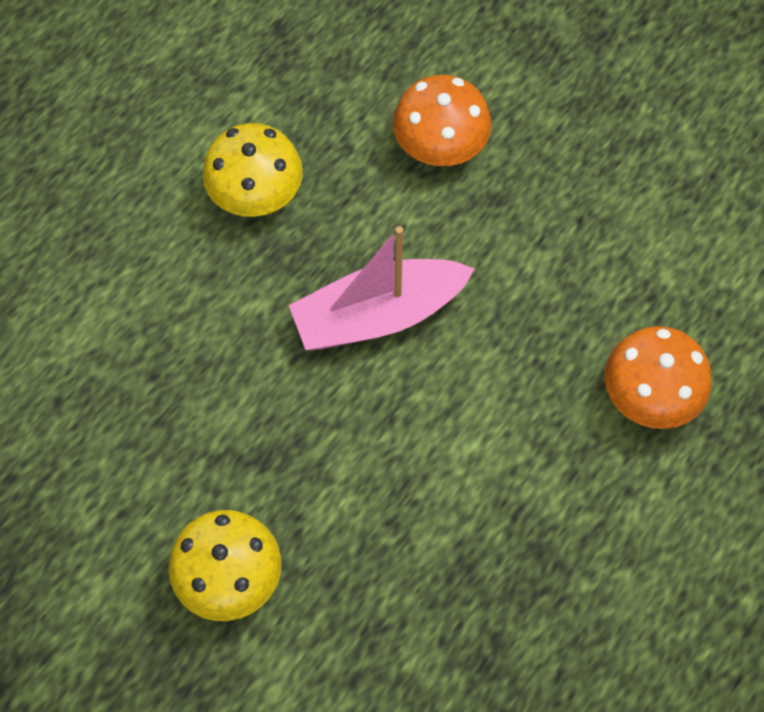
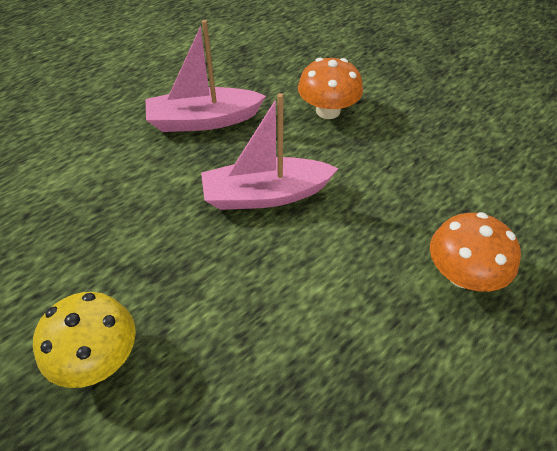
camera: 10 degrees right, 15 degrees down
(256, 194) = (203, 120): yellow mushroom -> pink boat

